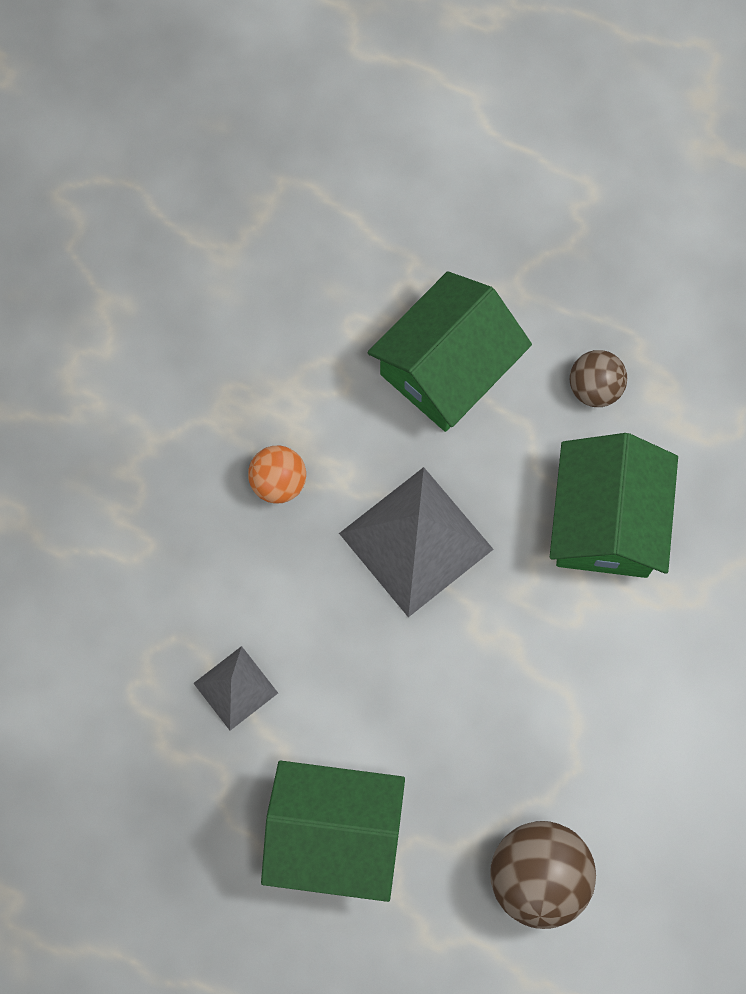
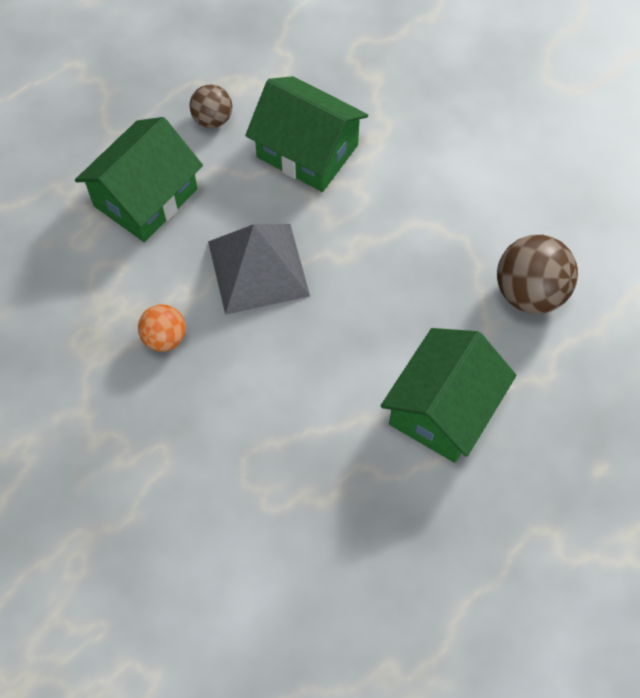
camera: 65 degrees left, 10 degrees down
(235, 688) = (303, 431): grey pyramid -> none
(447, 367) = (145, 197): green house -> green house turned 60 degrees clockwise

